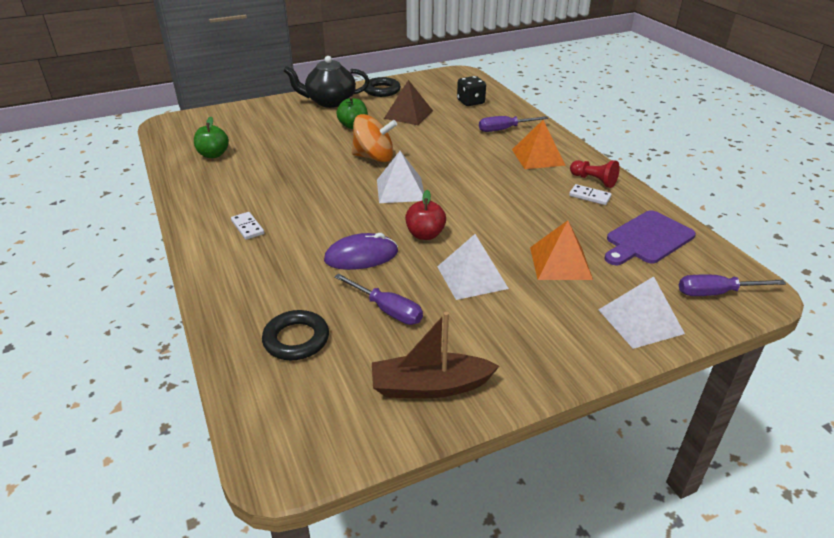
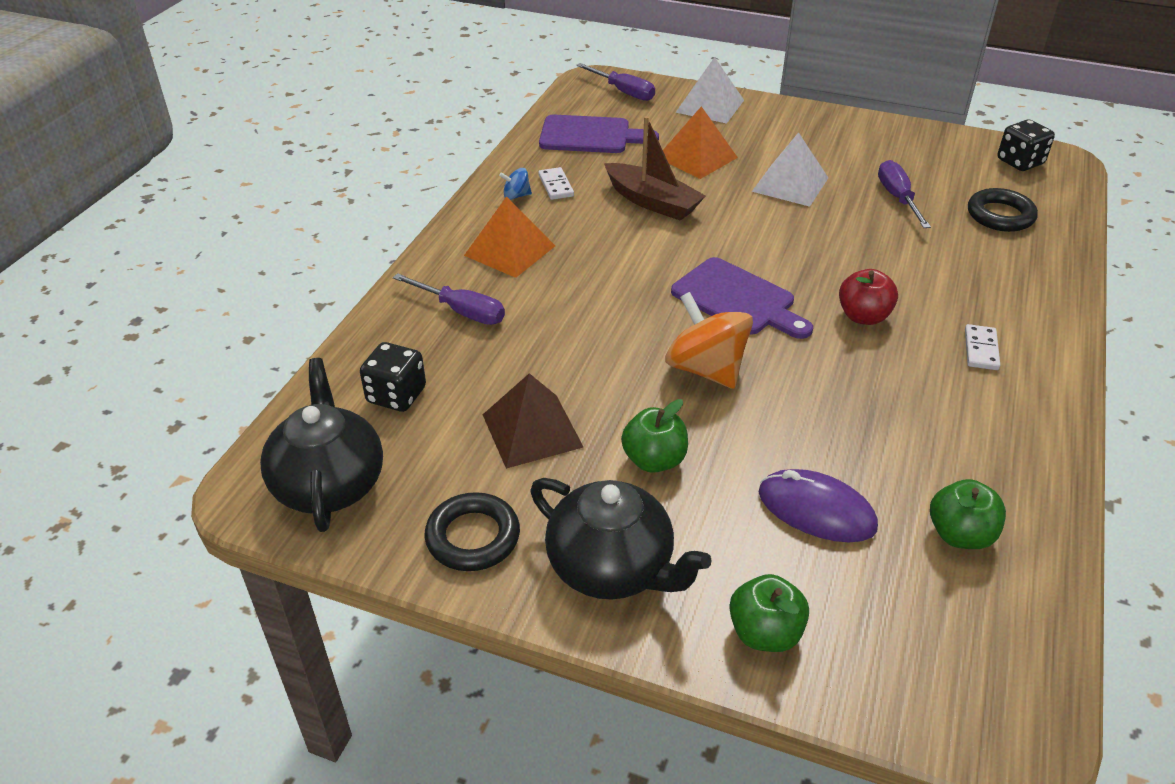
camera: 135 degrees left, 5 degrees up
(265, 109) = (765, 633): none -> green apple
(319, 428) = (1020, 162): none -> black dice
(361, 256) = (873, 250): purple mouse -> purple mouse (816, 510)
(400, 190) = (738, 299): white pyramid -> purple cutting board
(425, 235) = (781, 237): red apple -> red apple (863, 316)
(430, 386) = (917, 146): brown boat -> brown boat (652, 202)
(444, 81) = (329, 484): none -> black teapot
(593, 180) = (516, 196): red pawn -> blue spinning top

